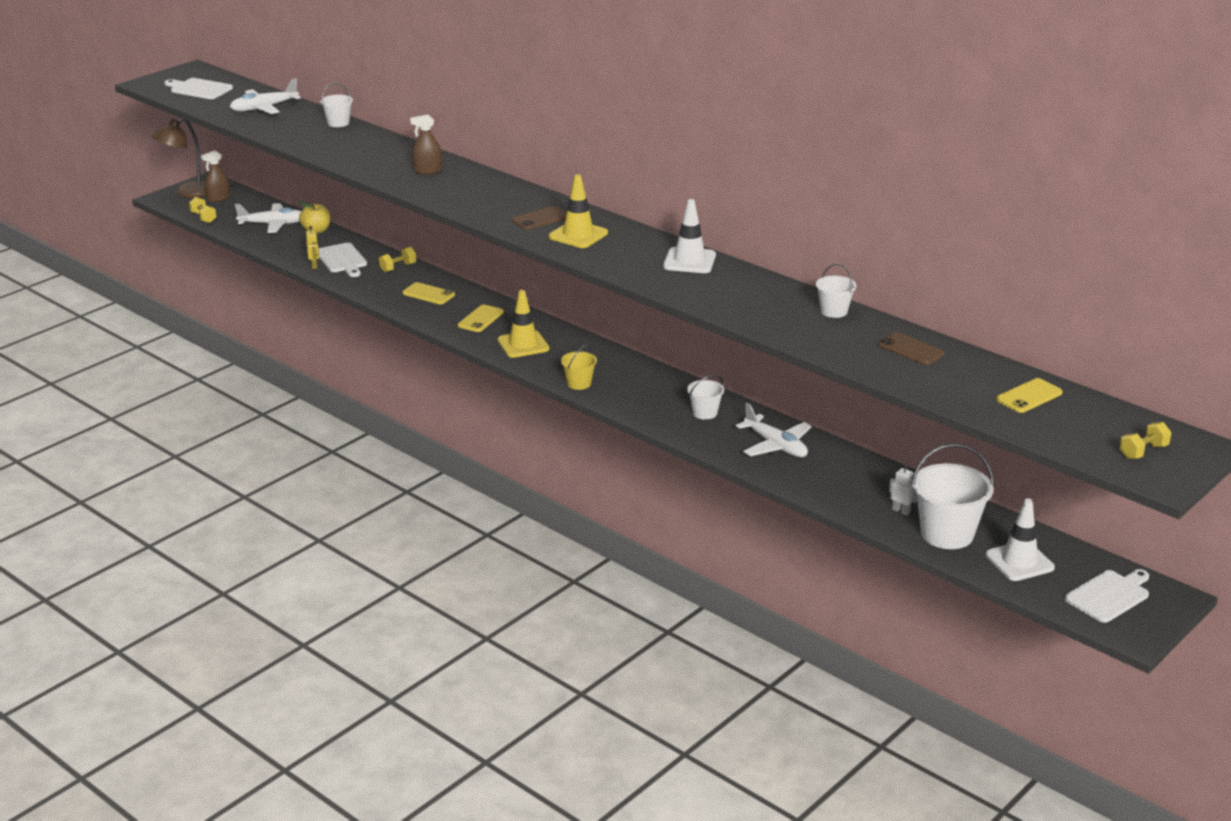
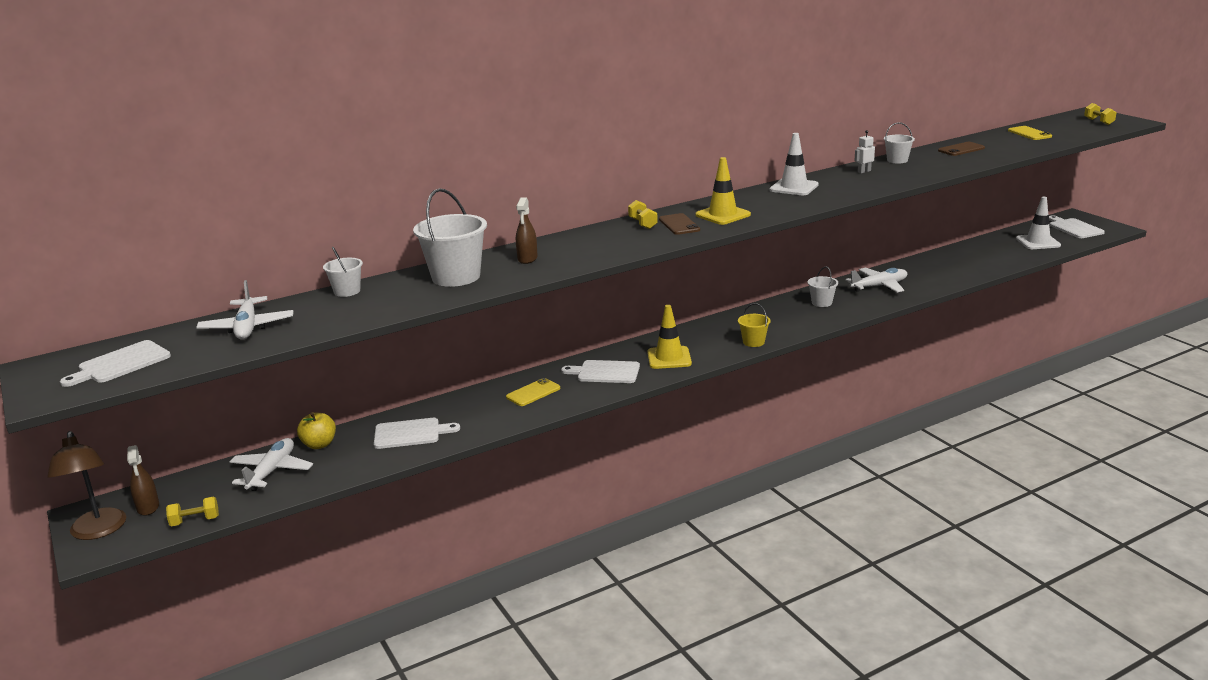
camera: 70 degrees left, 5 degrees down
(314, 265) = (410, 451): yellow robot -> none
(398, 268) = (459, 404): yellow dumbbell -> yellow dumbbell (643, 223)
(480, 319) = (605, 372): yellow phone -> white cutting board
(901, 511) = (975, 262): white robot -> white robot (864, 171)
(947, 534) = (1005, 255): white bucket -> white bucket (456, 277)

